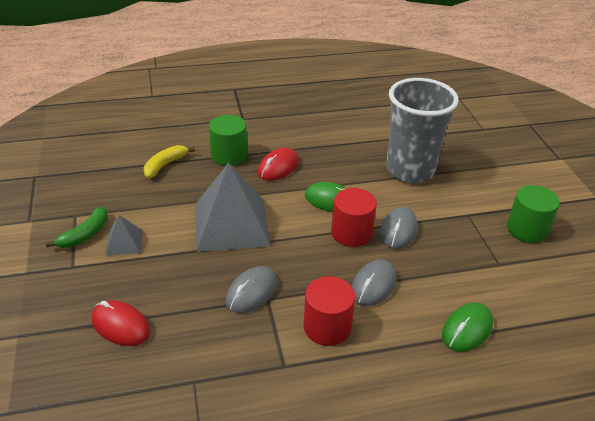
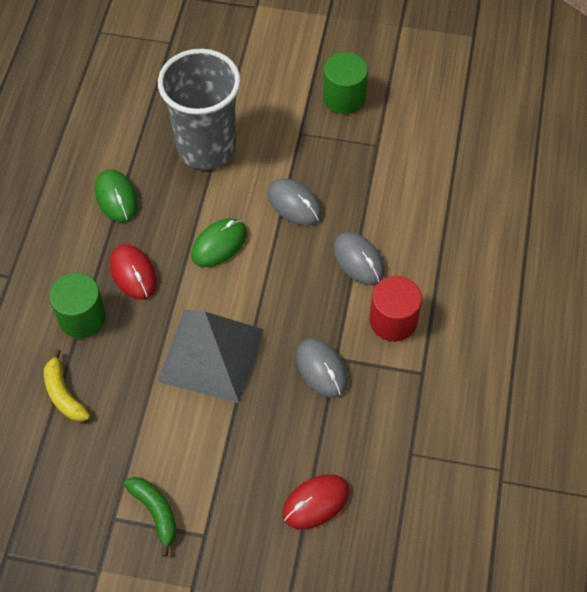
camera: 65 degrees left, 20 degrees up
(124, 242) = (189, 473): grey pyramid -> none
(351, 233) = (279, 247): red cylinder -> none
(467, 329) = (441, 212): green mouse -> green mouse (116, 197)

